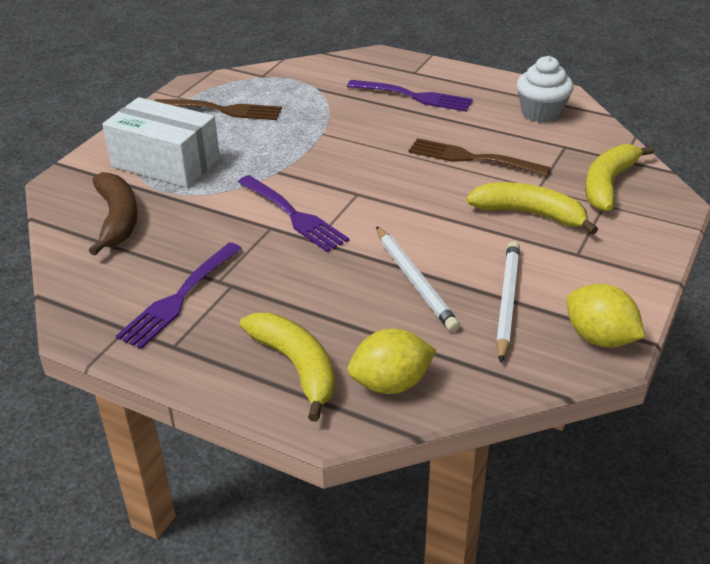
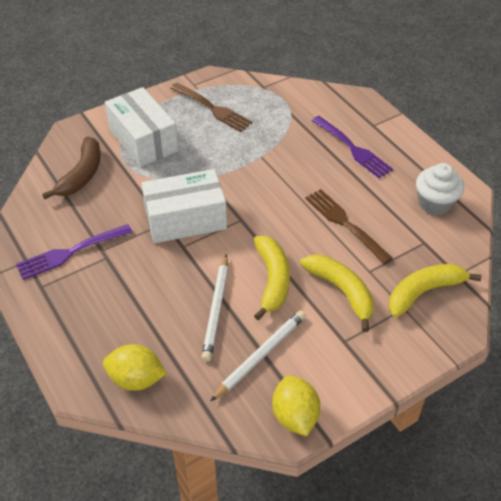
camera: 30 degrees right, 10 degrees up
(293, 215) = (185, 219): purple fork -> white box
(296, 367) = (94, 337): yellow banana -> yellow banana (272, 280)

